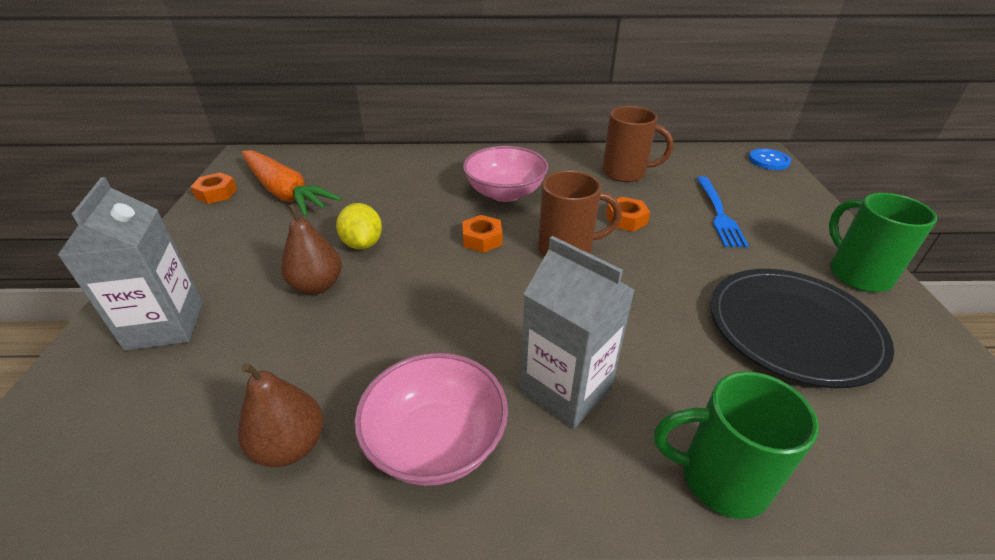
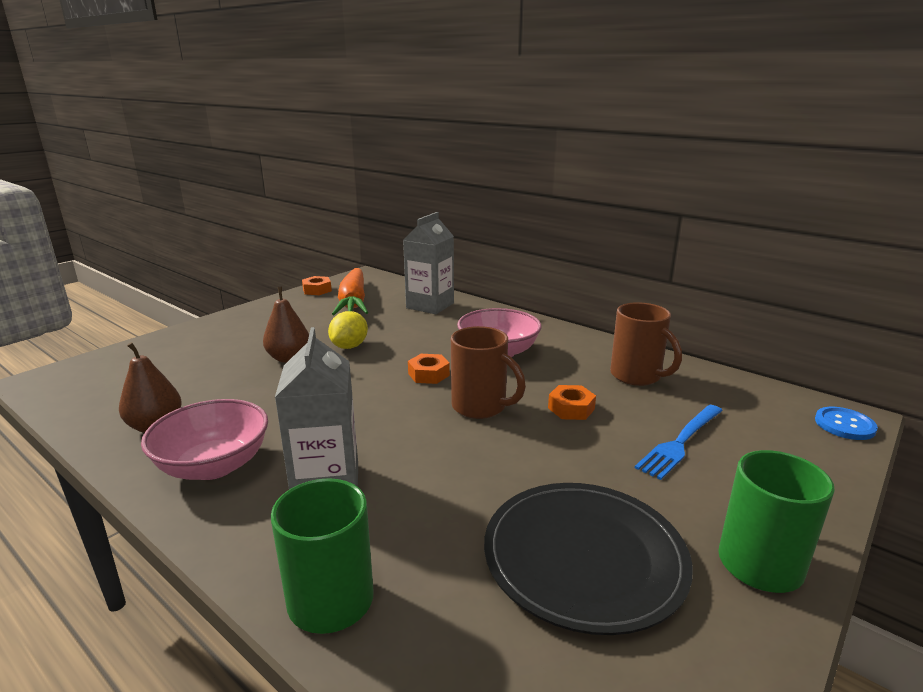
camera: 40 degrees right, 15 degrees down
(165, 325) = (195, 346): grey carton -> grey carton (430, 305)

